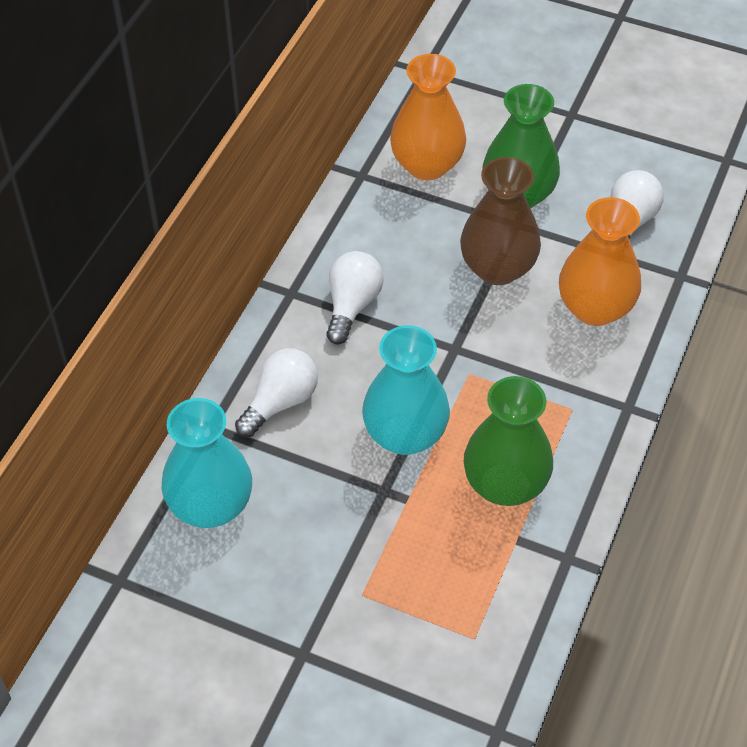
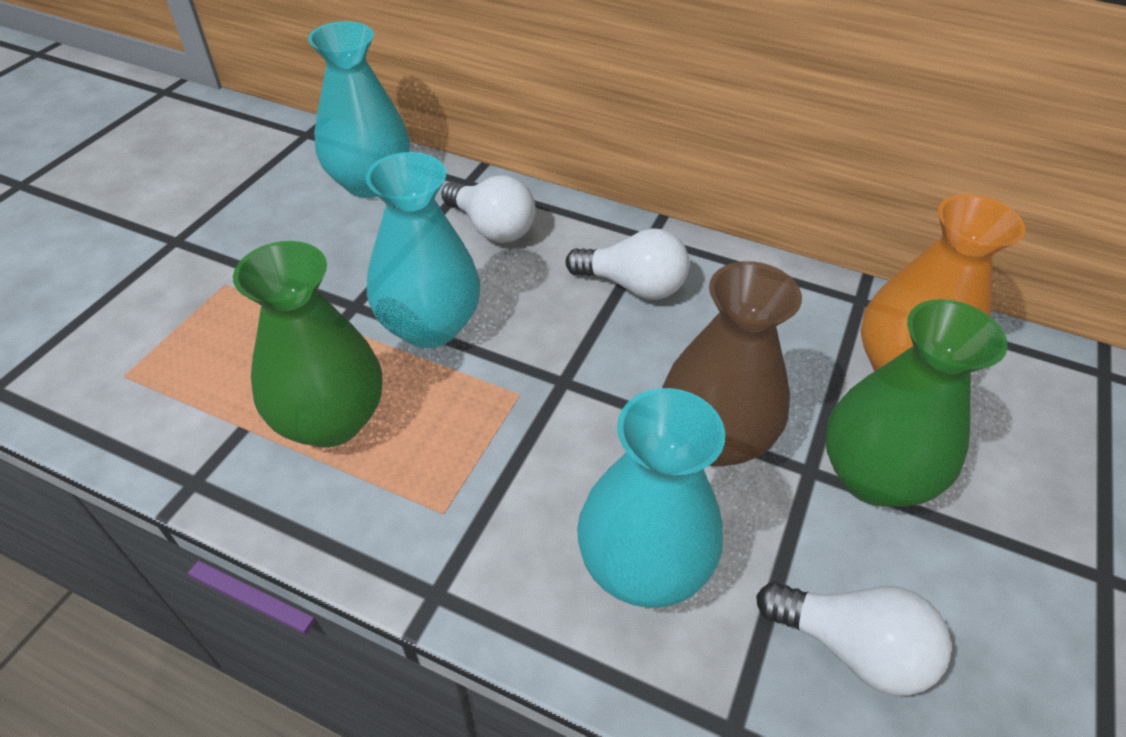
camera: 90 degrees right, 5 degrees down
(595, 308) = (642, 566): orange vase -> turquoise vase

